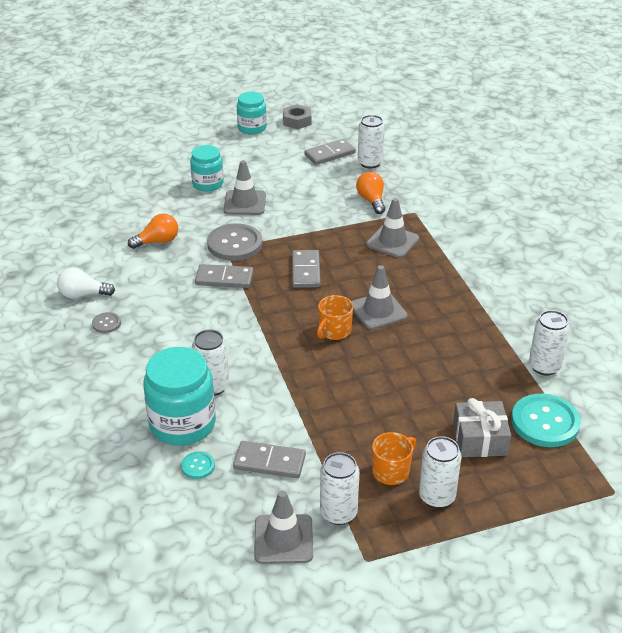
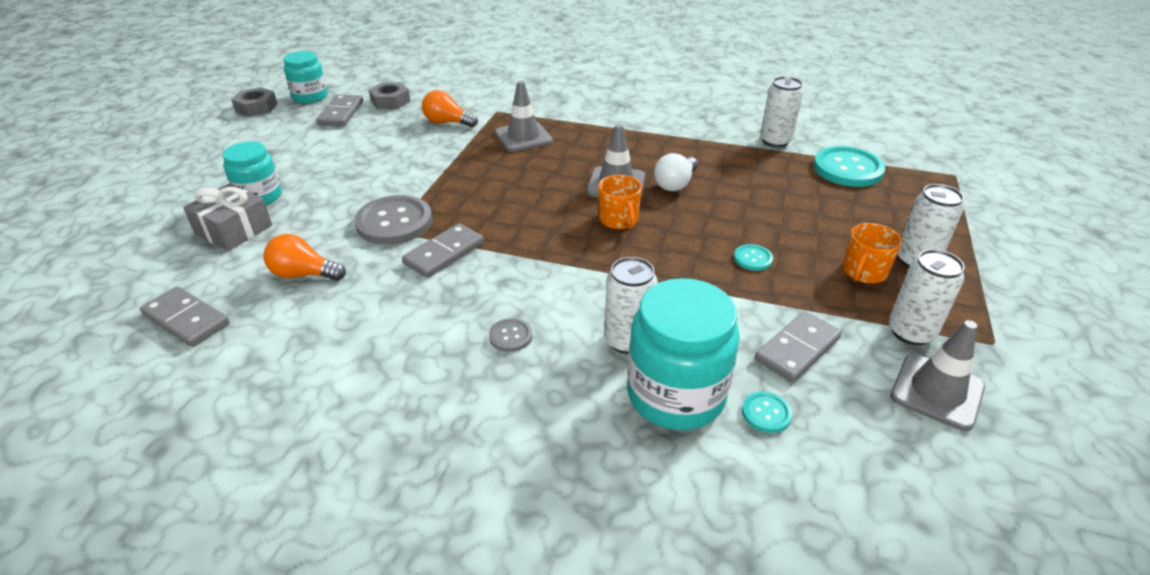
camera: 55 degrees left, 0 degrees up
(83, 295) = (313, 385): white light bulb -> white light bulb (675, 184)
(106, 323) = (404, 386): grey button -> grey button (510, 336)
(157, 241) = (303, 274): orange light bulb -> orange light bulb turned 90 degrees counterclockwise
(245, 203) = (334, 188): grey traffic cone -> none
(252, 128) = (217, 133): turquoise jar -> turquoise jar (310, 97)
(306, 271) = (503, 198): grey domino -> grey domino (186, 319)
(352, 410) = (753, 258): none -> turquoise button
(370, 163) = (390, 101): white can -> grey nut
(391, 471) = (863, 272): orange mug -> orange mug turned 135 degrees counterclockwise
(480, 439) = (848, 206): grey gift -> grey gift (234, 229)

